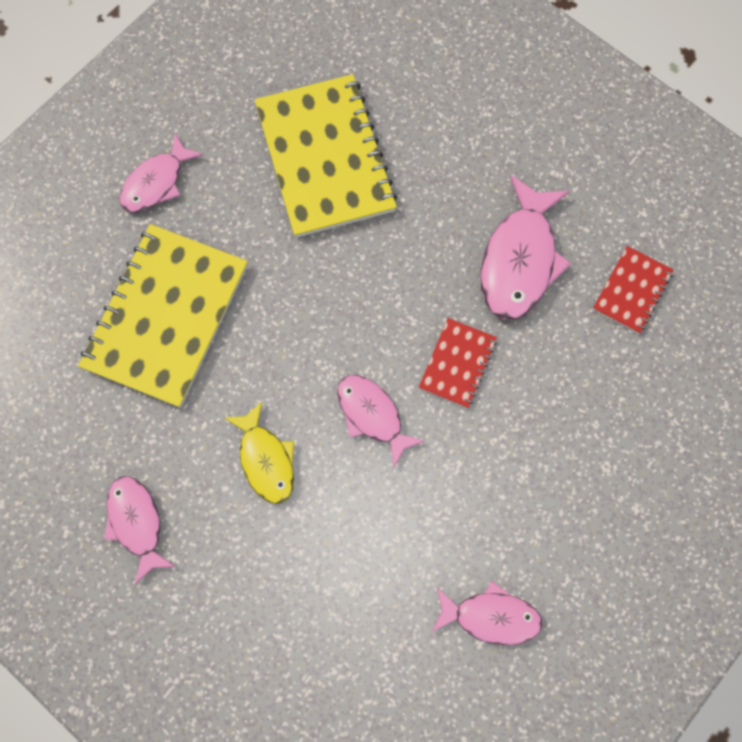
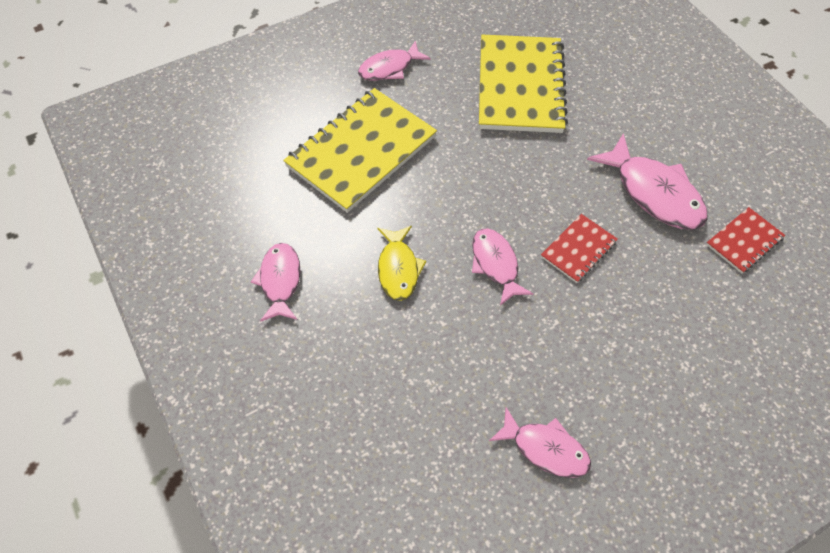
camera: 20 degrees right, 15 degrees down
(519, 259) = (654, 193): pink fish -> pink fish turned 75 degrees counterclockwise

